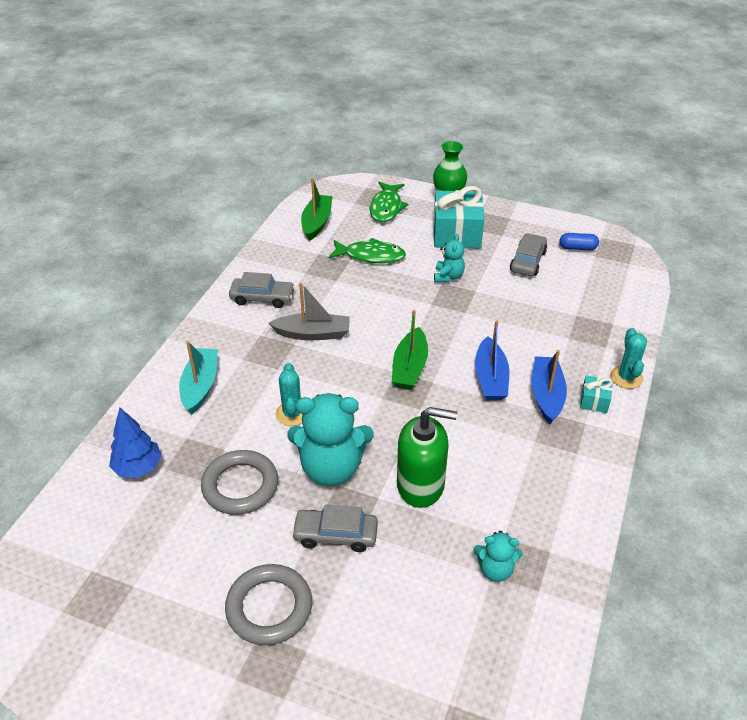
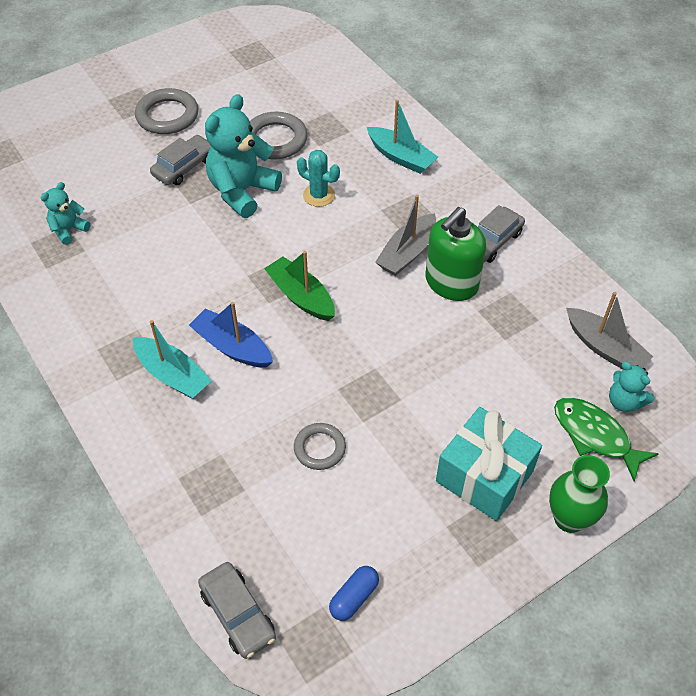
camera: 125 degrees right, 10 degrees up
(138, 468) = (342, 99): blue tree -> none
(317, 222) = (604, 348): green boat -> grey boat
(371, 256) = (500, 363): green fish -> none
(421, 485) = (174, 231): green soap dispenser -> green soap dispenser (451, 283)
(448, 276) = (407, 412): turquoise teddy bear -> turquoise teddy bear (624, 401)
(514, 299) = (319, 448): none -> grey ring
(528, 261) = (372, 515): grey car -> grey car (237, 614)
(546, 395) = (172, 375): blue boat -> turquoise boat
(594, 401) = (129, 407): turquoise gift -> none
(626, 377) = (126, 459): turquoise cactus -> none

